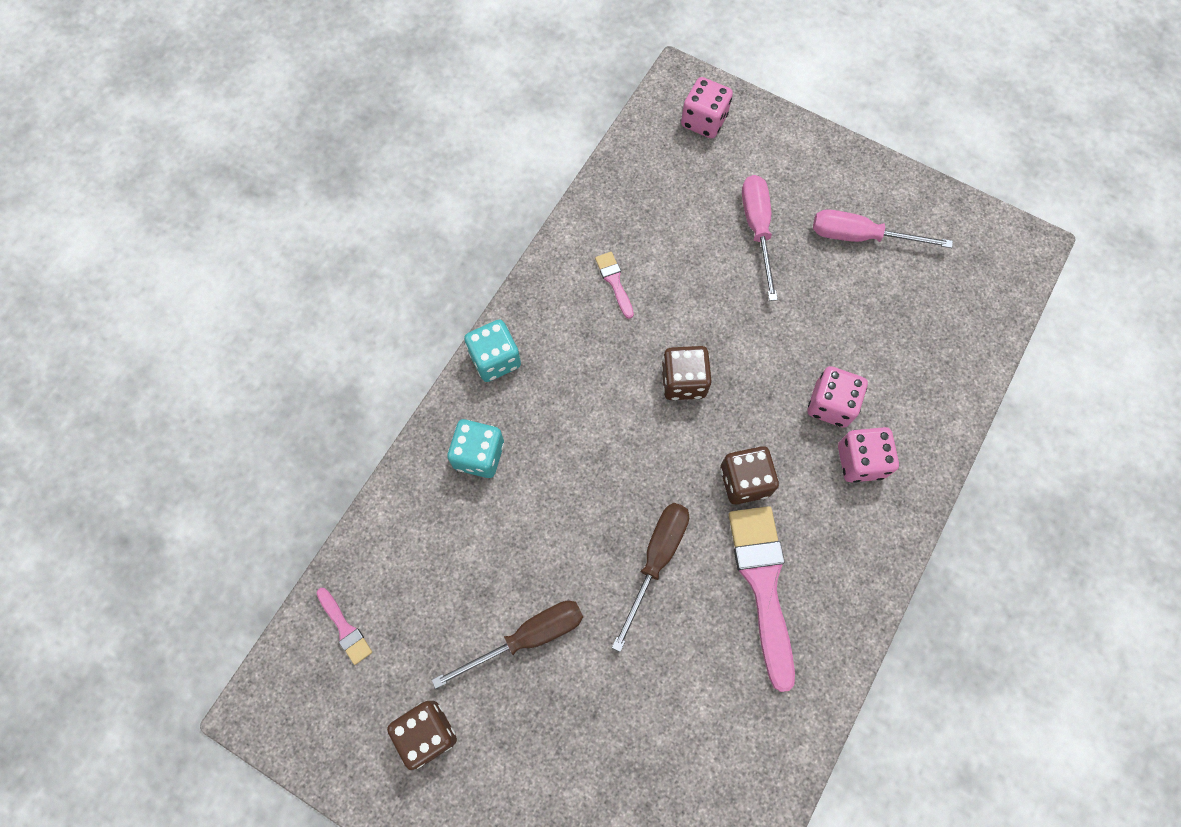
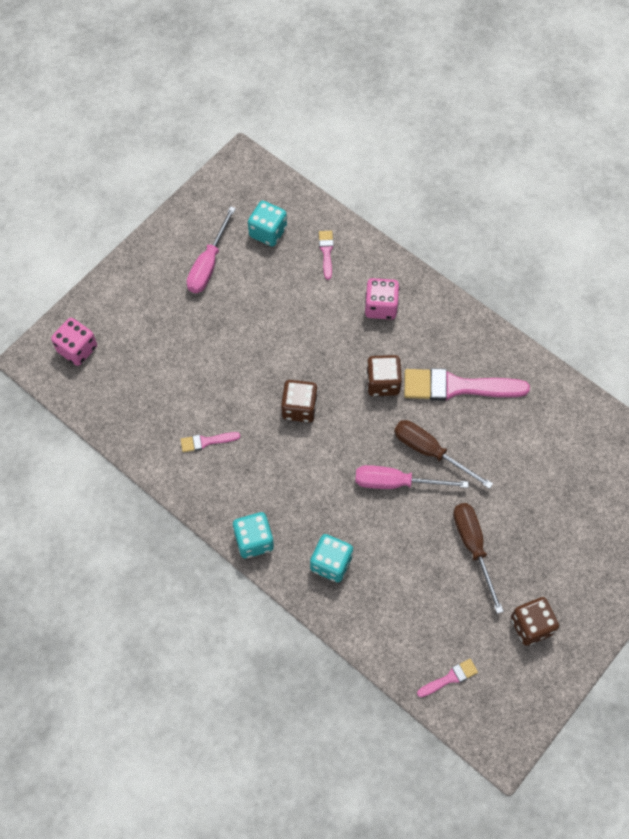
camera: 80 degrees left, 5 degrees down
(757, 229) = (185, 331): pink screwdriver -> pink screwdriver (396, 482)
(831, 404) = (336, 315): pink dice -> none
(924, 376) = (326, 252): none -> pink brush
(931, 297) = (268, 232): none -> turquoise dice

